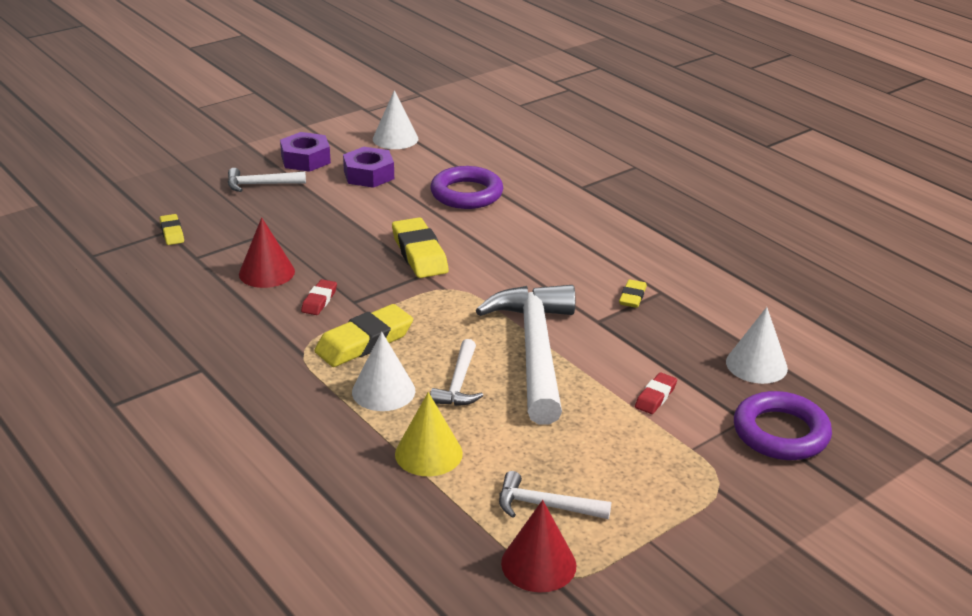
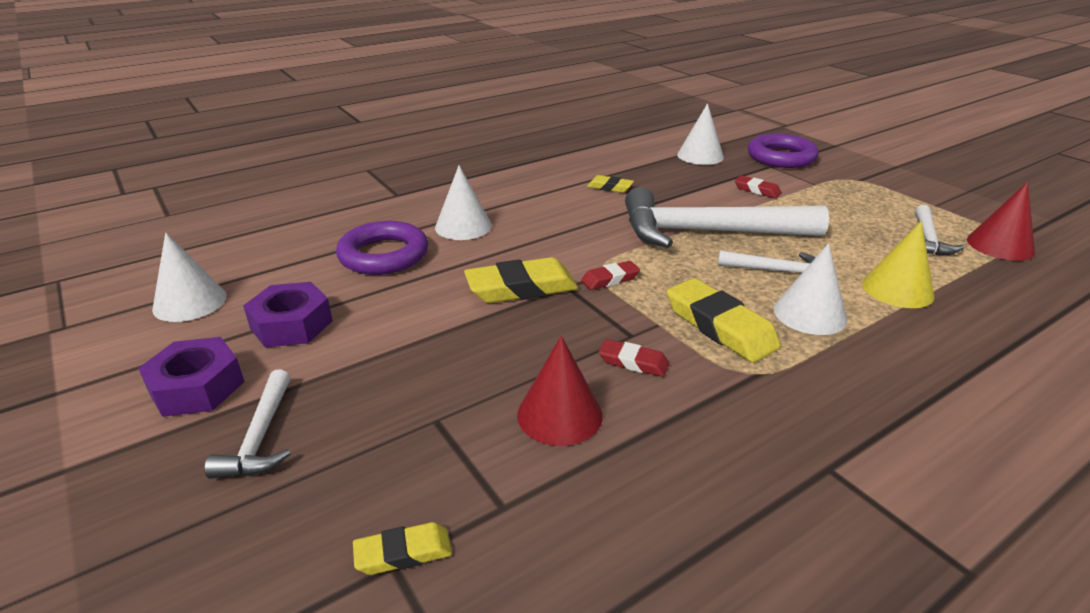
camera: 85 degrees left, 0 degrees up
(436, 293) = (610, 279): none -> red eraser
(523, 222) = (463, 226): none -> white cone

